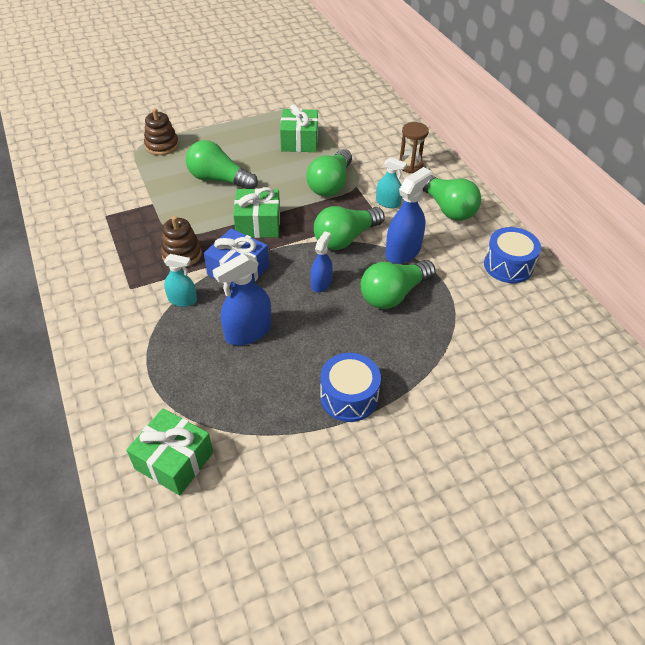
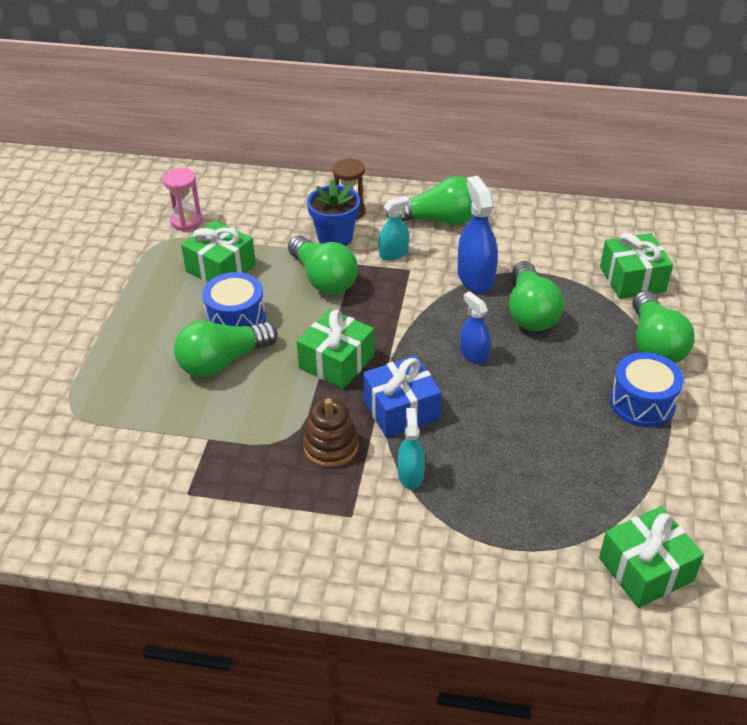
camera: 55 degrees left, 5 degrees down
(162, 145) = (95, 386): brown stacking toy -> none
(182, 300) = (410, 475): turquoise spray bottle -> turquoise spray bottle turned 45 degrees counterclockwise
(248, 332) = (503, 439): blue spray bottle -> none
(328, 109) = (186, 221): none -> pink hourglass
(345, 238) = (421, 307): green light bulb -> green light bulb (654, 344)
(376, 171) = (335, 238): none -> blue flower pot
(492, 338) = (632, 279): none -> green gift
(508, 265) = (550, 224): blue drum -> blue drum (236, 318)

